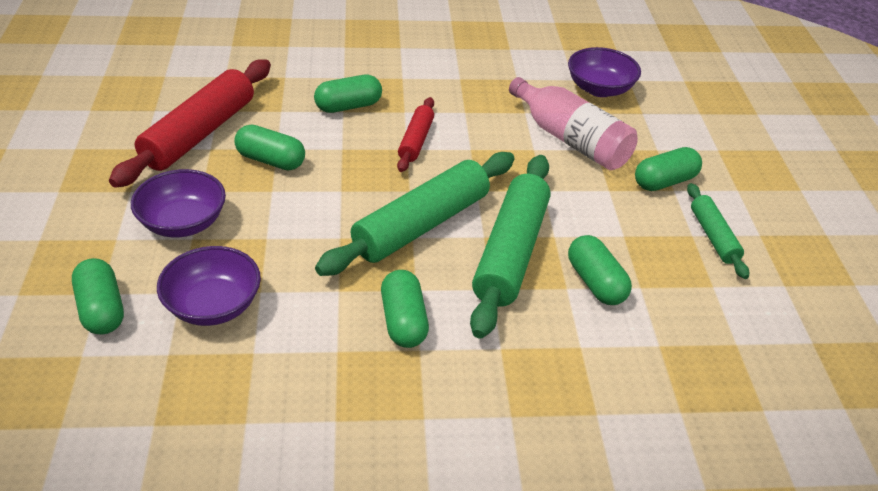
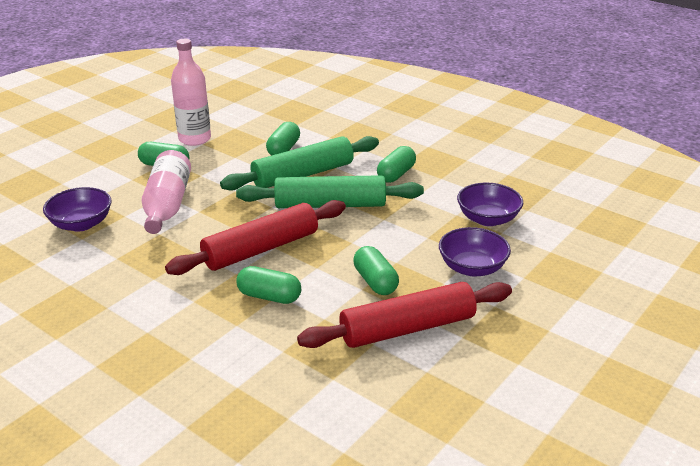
camera: 135 degrees left, 10 degrees down
(101, 309) = (553, 243): green capsule -> none
(416, 141) = (261, 249): red rolling pin -> red rolling pin, size x1.89
(713, 236) = (194, 139): green rolling pin -> pink bottle

